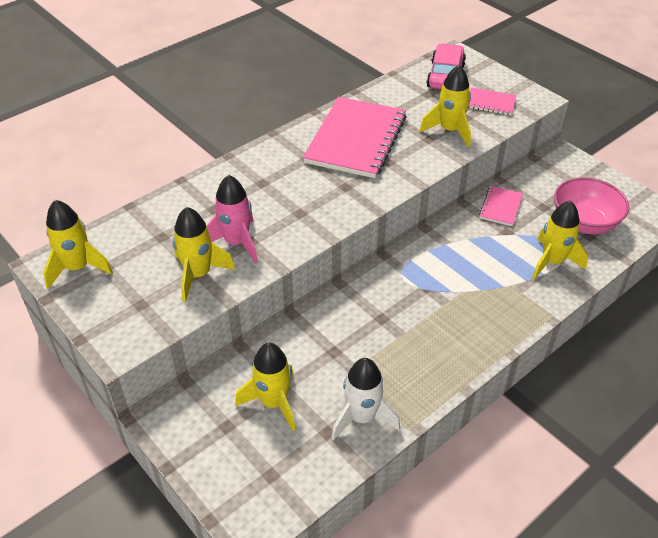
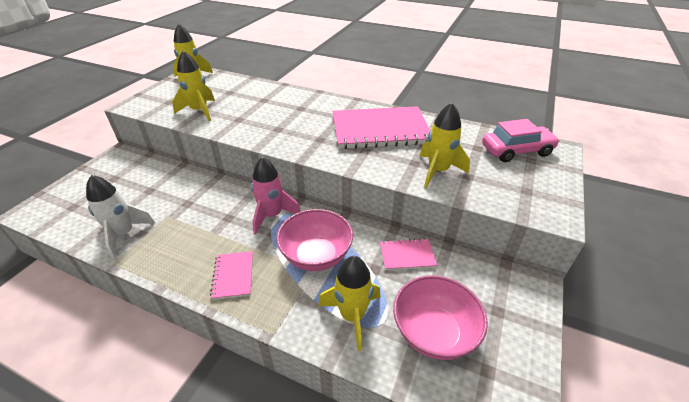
camera: 65 degrees right, 5 degrees down
(236, 243) = (235, 115): pink rocket -> pink rocket (272, 215)
(273, 402) = (135, 190): yellow rocket -> none
(474, 264) = (316, 256): none -> pink bowl
(490, 103) = (508, 185): pink notebook -> pink notebook (233, 275)

